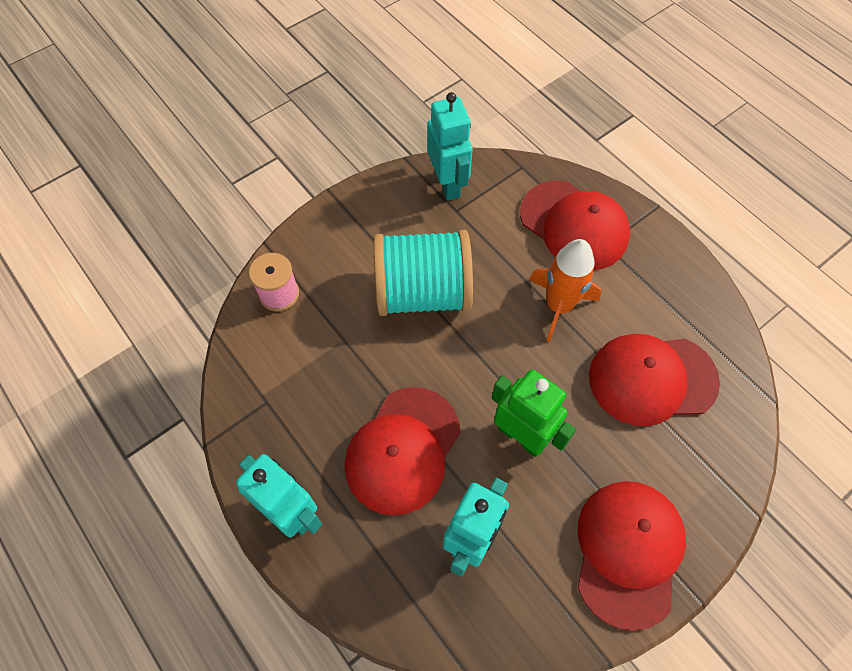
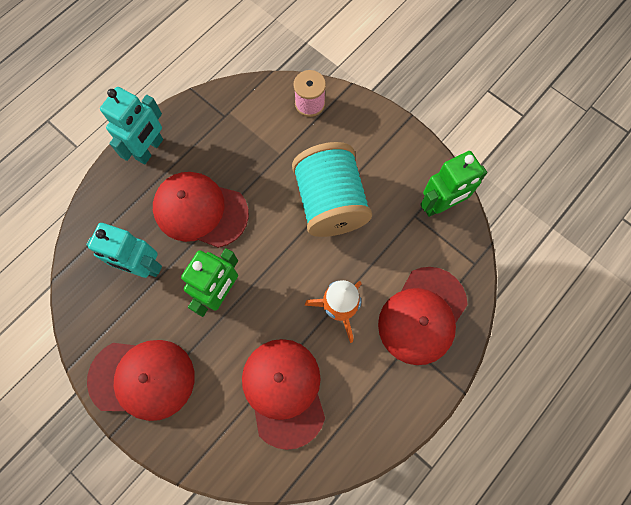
camera: 80 degrees right, 10 degrees up
(448, 184) = (440, 205): turquoise robot -> green robot

